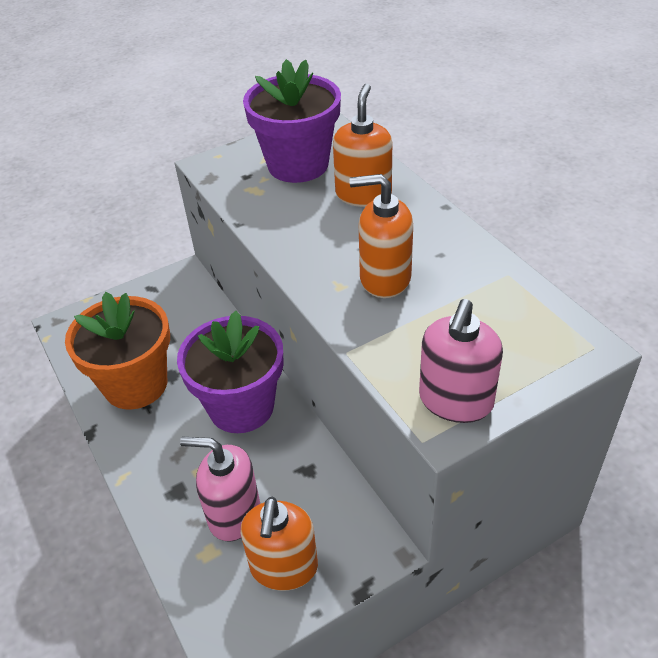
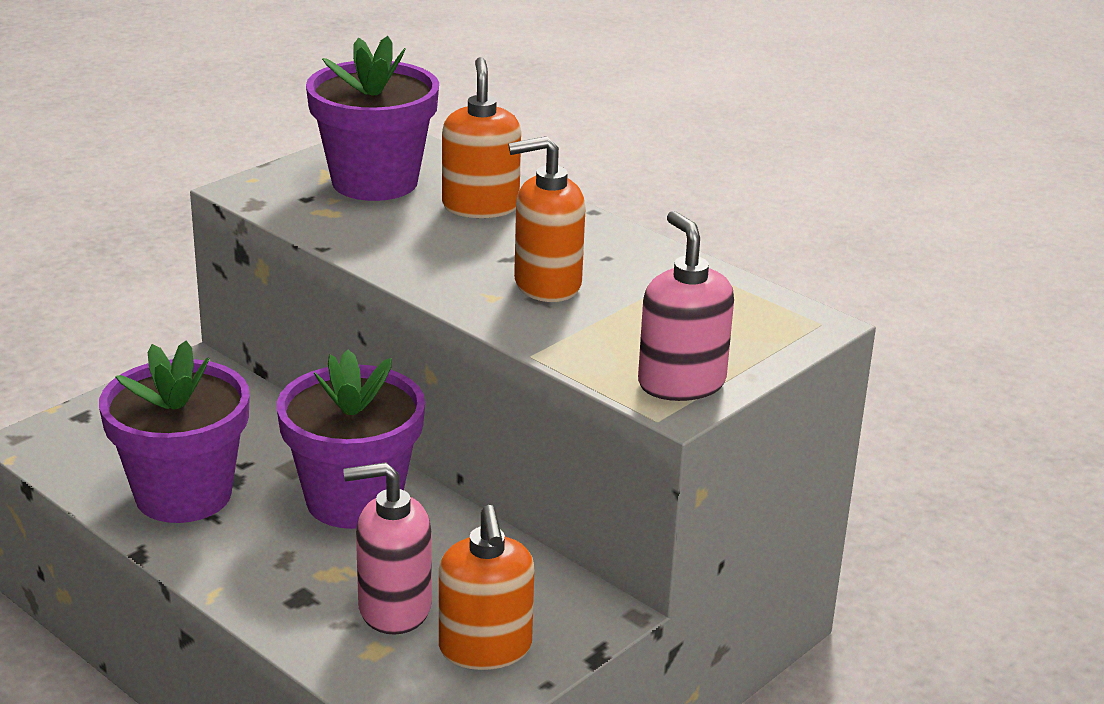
camera: 20 degrees left, 15 degrees down
(136, 384) = (183, 494): orange flower pot -> purple flower pot
(455, 401) = (681, 383): pink soap dispenser -> pink soap dispenser turned 150 degrees clockwise

